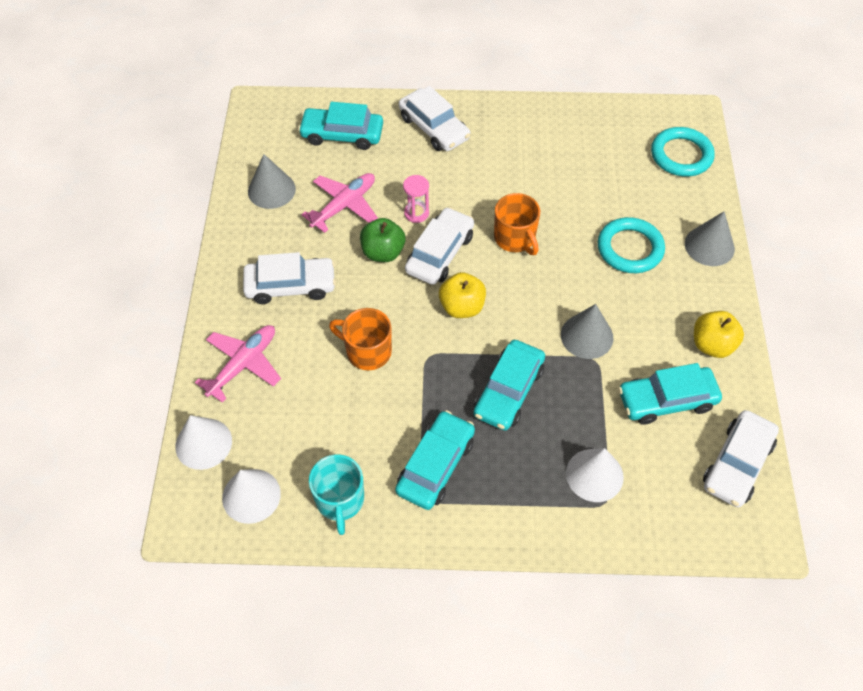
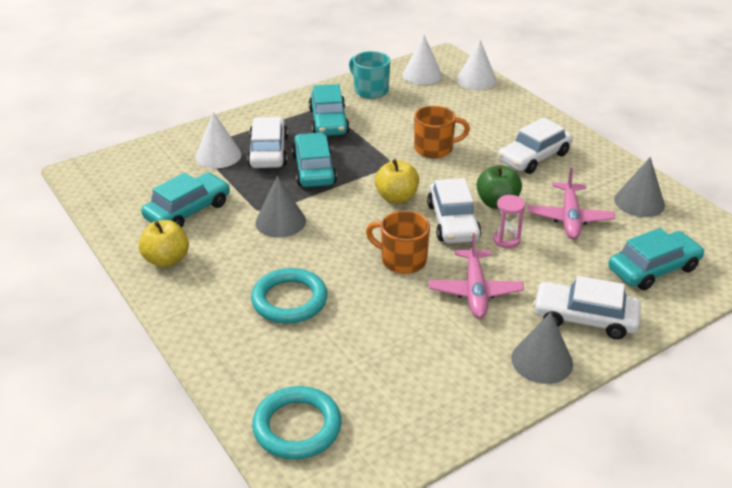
camera: 145 degrees right, 20 degrees down
(243, 365) = (504, 113): pink plane -> pink plane (475, 291)
(709, 246) = (209, 339): grey cone -> grey cone (542, 361)
(737, 464) = (113, 198): white car -> white car (268, 152)

